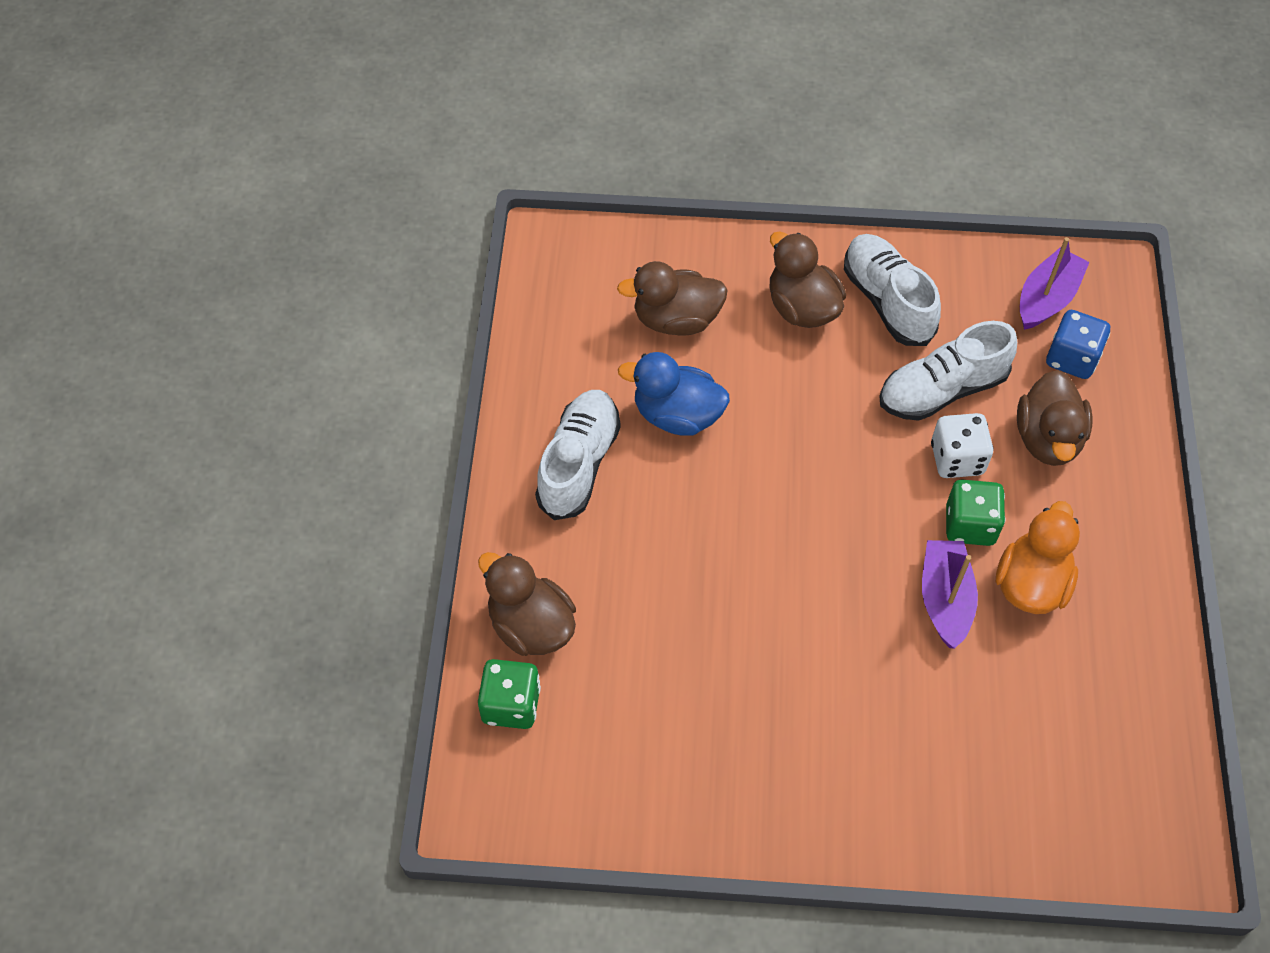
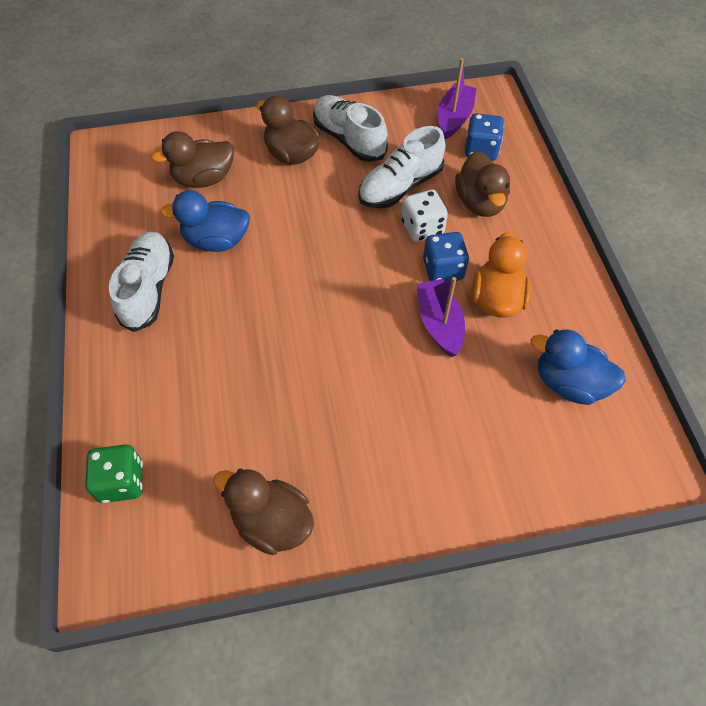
camera: 15 degrees left, 0 degrees up
(531, 626) = (129, 416): brown duck -> brown duck (272, 522)
(970, 525) = (443, 269): green dice -> blue dice
(1094, 720) = (568, 383): none -> blue duck

